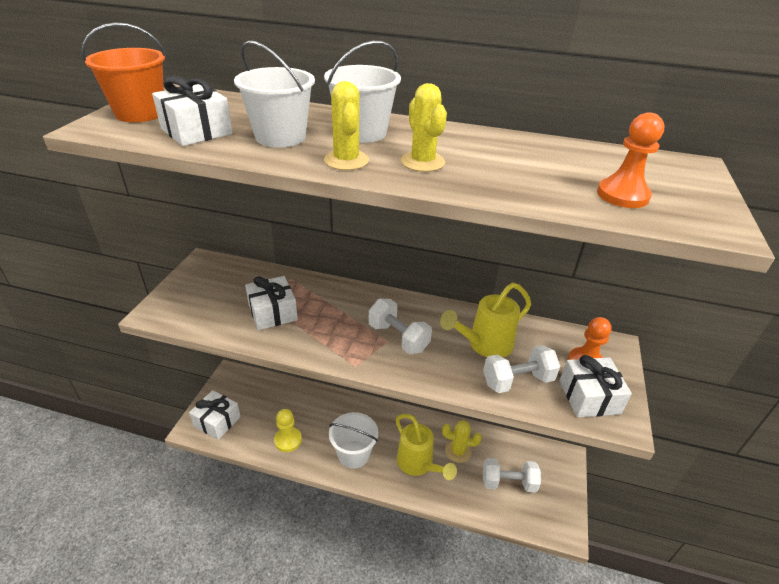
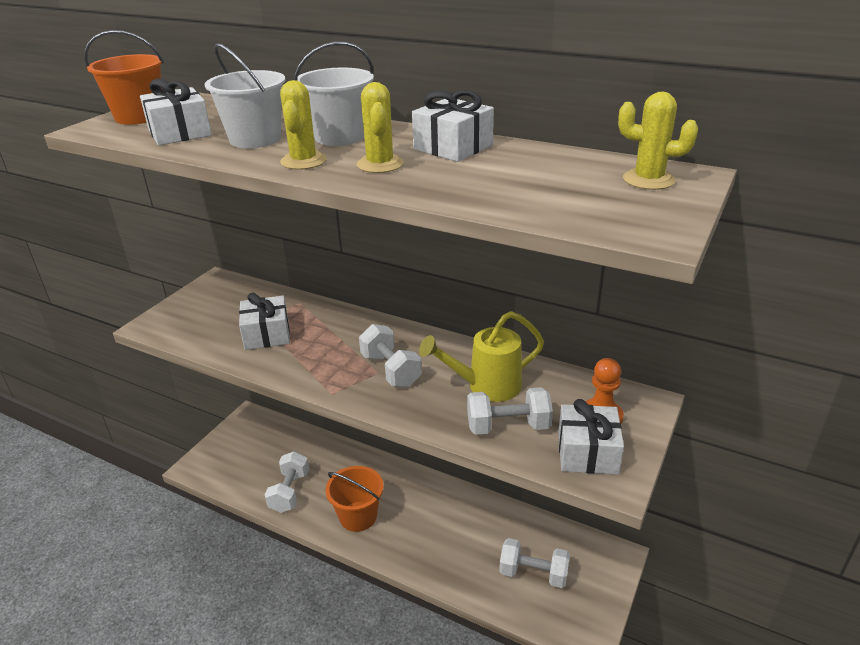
camera: 15 degrees right, 5 degrees down
(217, 421) = (220, 463): white gift -> white gift (453, 147)
(288, 440) = (289, 492): yellow pawn -> white dumbbell
(353, 454) = (358, 516): white bucket -> orange bucket
(418, 464) = (429, 537): yellow watering can -> none
(458, 451) = (482, 530): yellow cactus -> yellow cactus (648, 180)
(622, 195) = (573, 201): orange pawn -> none

